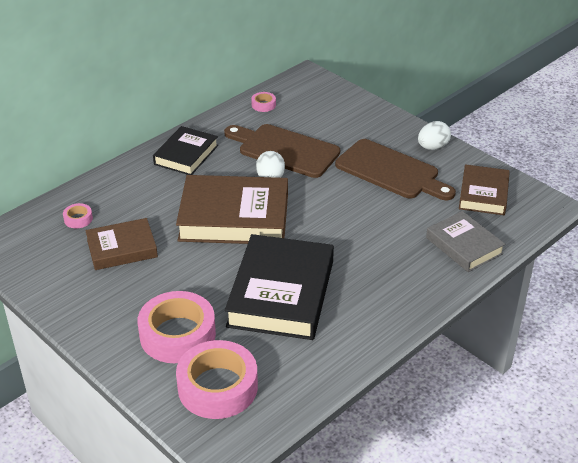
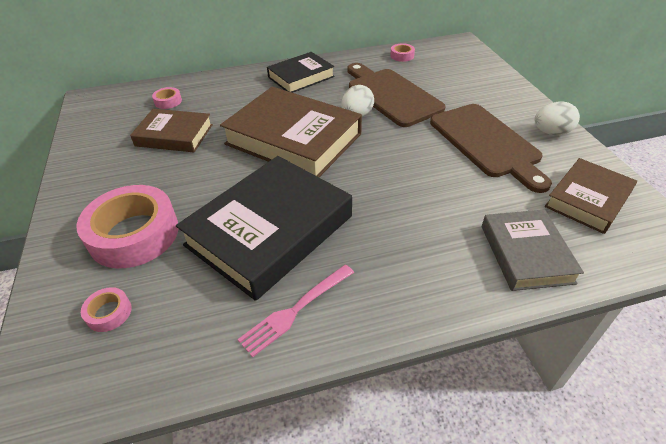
camera: 30 degrees right, 5 degrees up
(217, 387) = (109, 313): pink tape -> pink tape, size x0.43
(344, 335) = (296, 310): none -> pink fork

